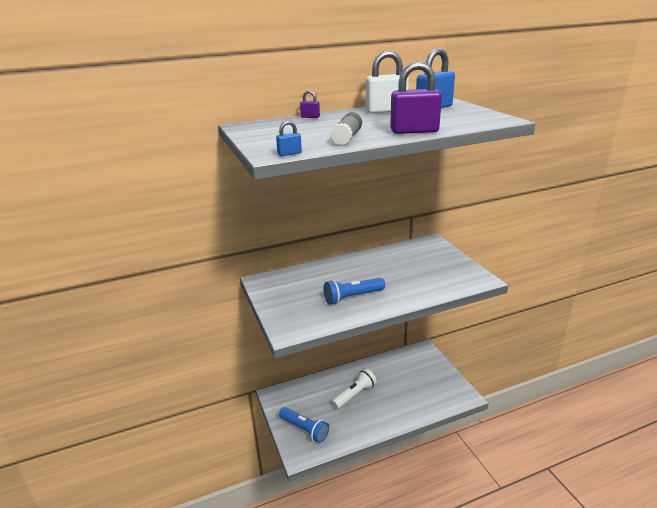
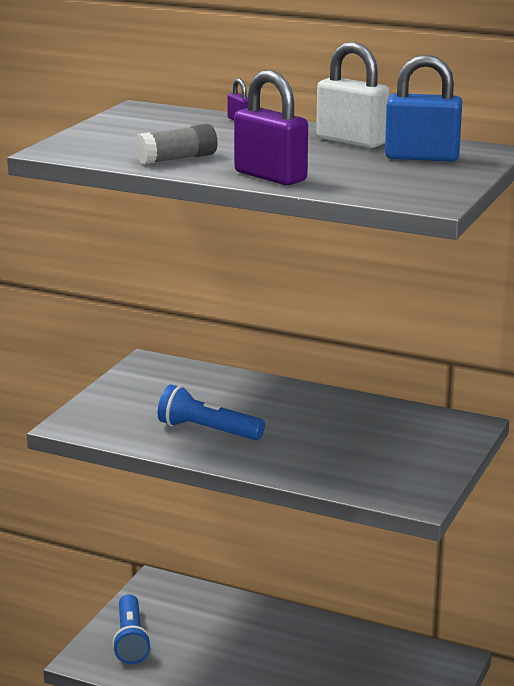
camera: 45 degrees right, 5 degrees down
(289, 154) = (70, 155): blue padlock -> none
(354, 395) = (252, 646): white flashlight -> none

